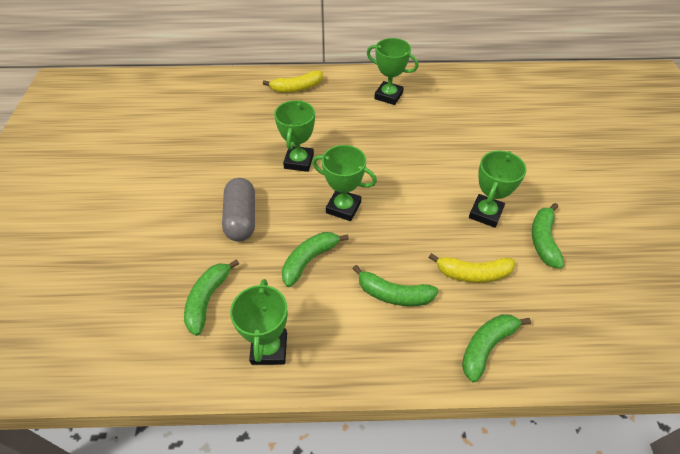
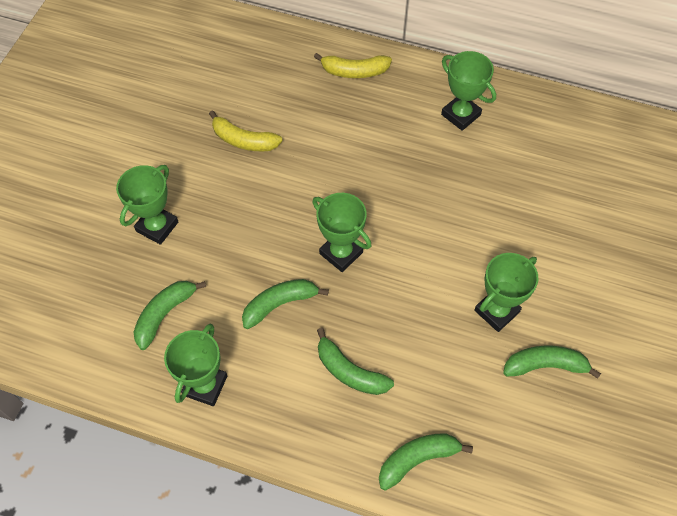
camera: 20 degrees right, 10 degrees up
(241, 218) = (228, 232): grey capsule -> none
(299, 161) = (316, 178): green trophy -> green trophy (157, 226)
(473, 274) = (444, 377): yellow banana -> yellow banana (244, 140)
(543, 240) = (545, 365): green banana -> green banana turned 60 degrees clockwise

